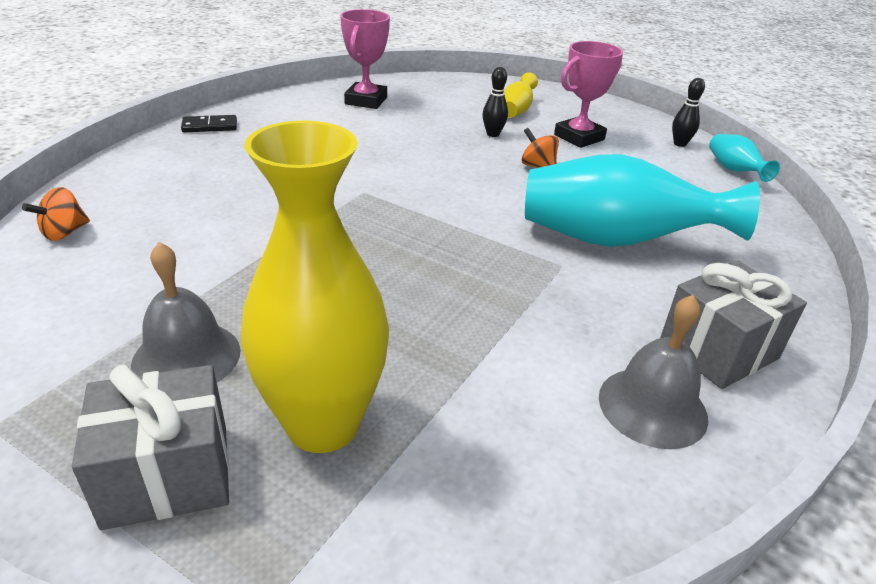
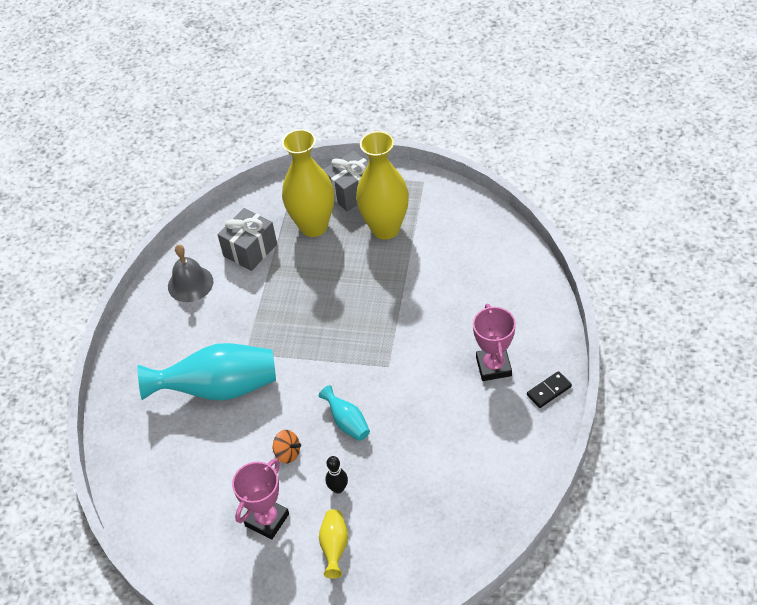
camera: 165 degrees right, 15 degrees up
(64, 233) = (512, 261): orange spinning top -> none
(186, 357) = (385, 228): grey bell -> yellow vase
(366, 101) = (471, 495): pink trophy -> pink trophy (493, 366)
(680, 144) = (180, 552): black bowling pin -> none
(718, 350) = (161, 326): grey gift -> grey gift (250, 250)
(734, 170) = (136, 523): turquoise vase -> turquoise vase (347, 422)

